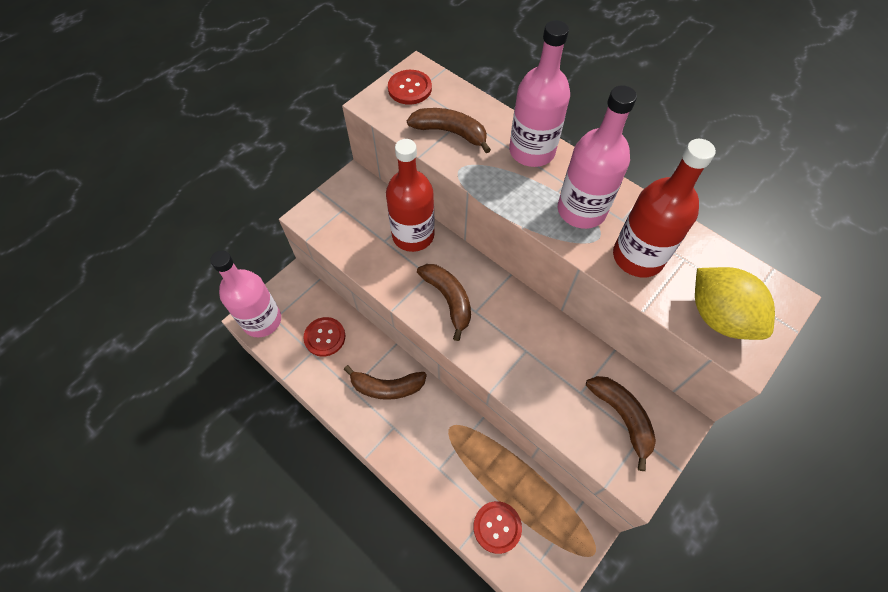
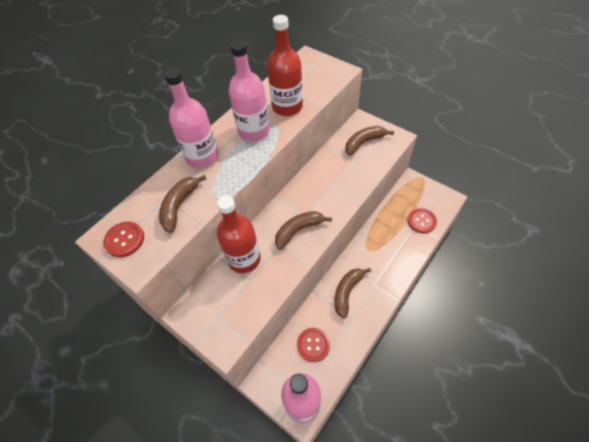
camera: 90 degrees left, 5 degrees down
(387, 387) = (347, 292): brown banana -> brown banana turned 150 degrees counterclockwise
(718, 316) = (322, 78): yellow lemon -> none

